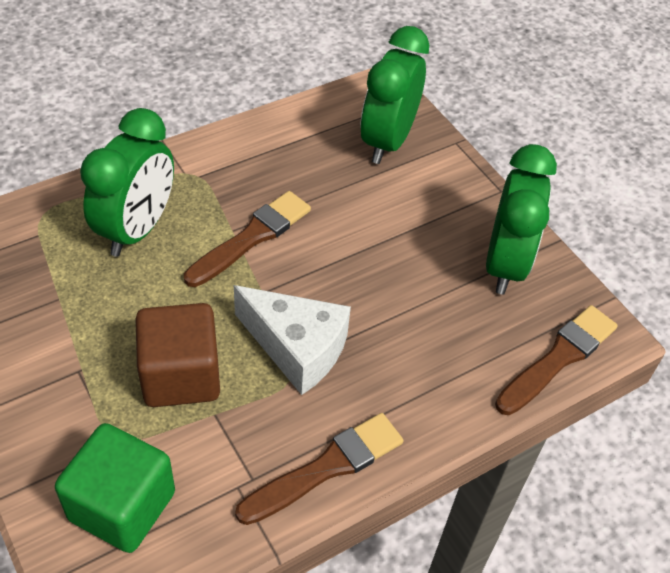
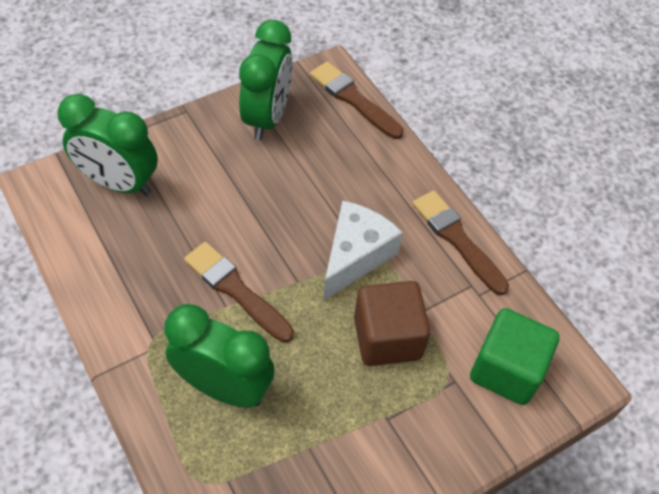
camera: 90 degrees left, 5 degrees up
(505, 264) = (267, 118): green clock -> green clock turned 90 degrees clockwise

